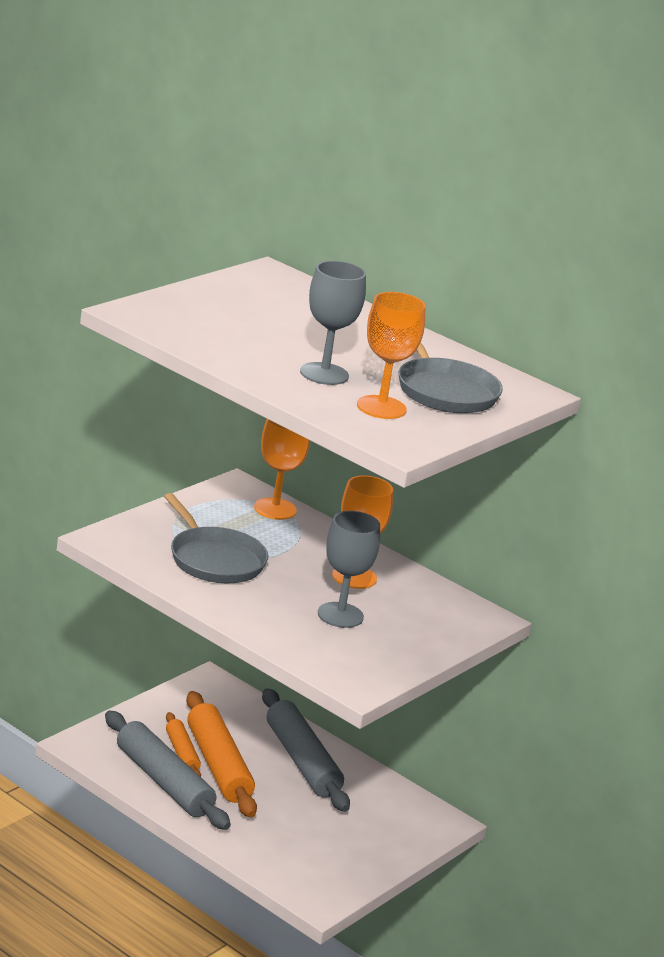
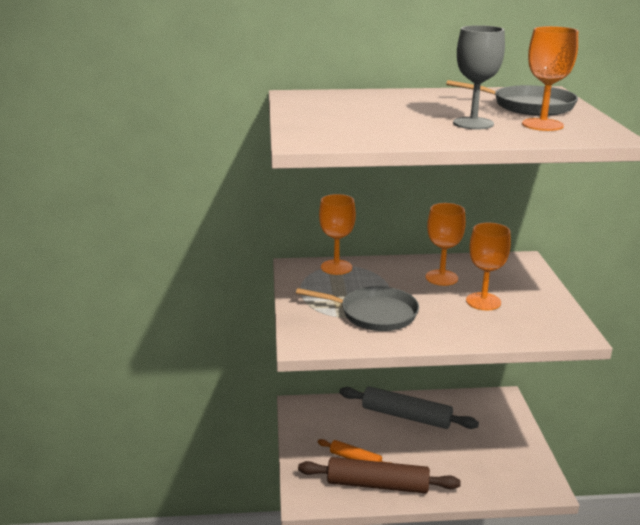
camera: 40 degrees left, 0 degrees up
(163, 782) = (377, 485): grey rolling pin -> brown rolling pin
(218, 765) = (381, 451): orange rolling pin -> none
(340, 615) = (483, 301): grey goblet -> orange goblet

